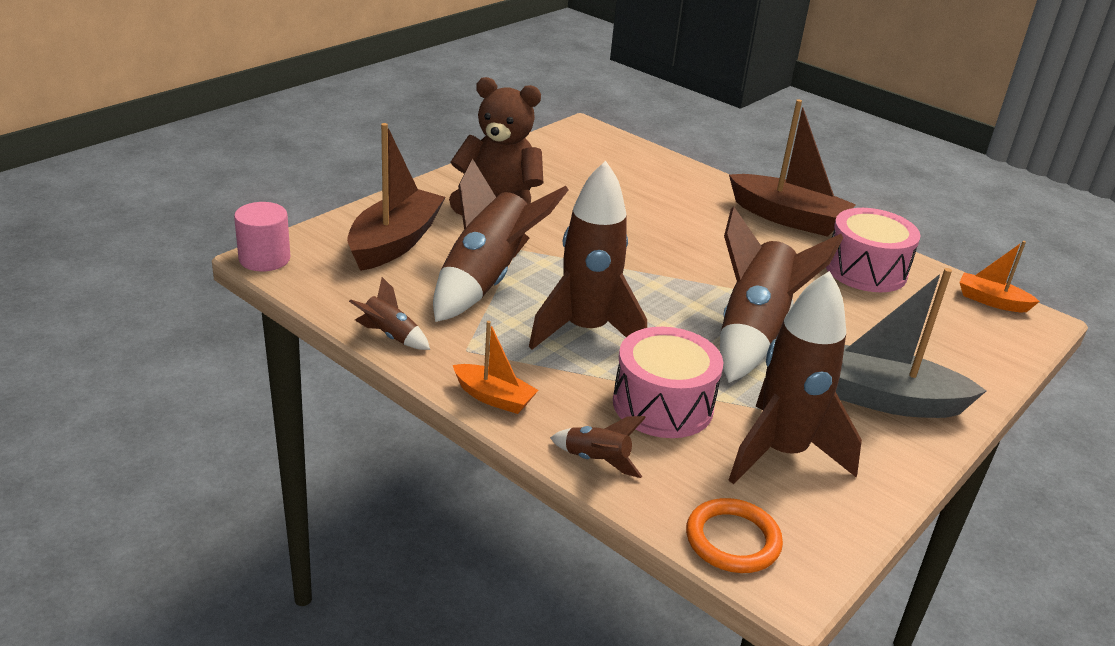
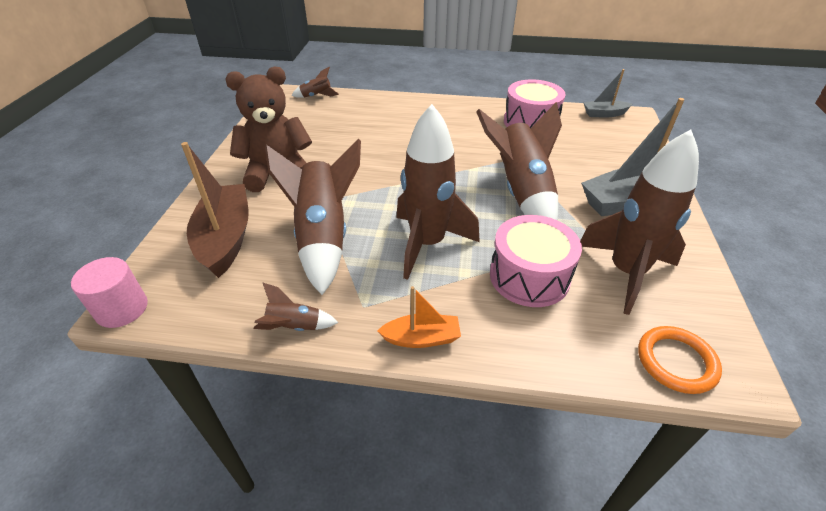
camera: 30 degrees left, 10 degrees up
(597, 461) = (539, 350): brown rocket -> brown rocket (316, 96)
(788, 218) = (459, 106): brown boat -> none
(991, 301) = (604, 114): orange boat -> grey boat

